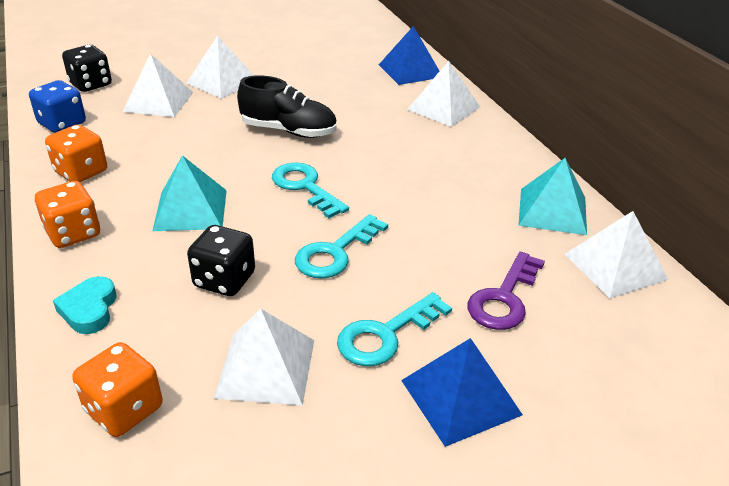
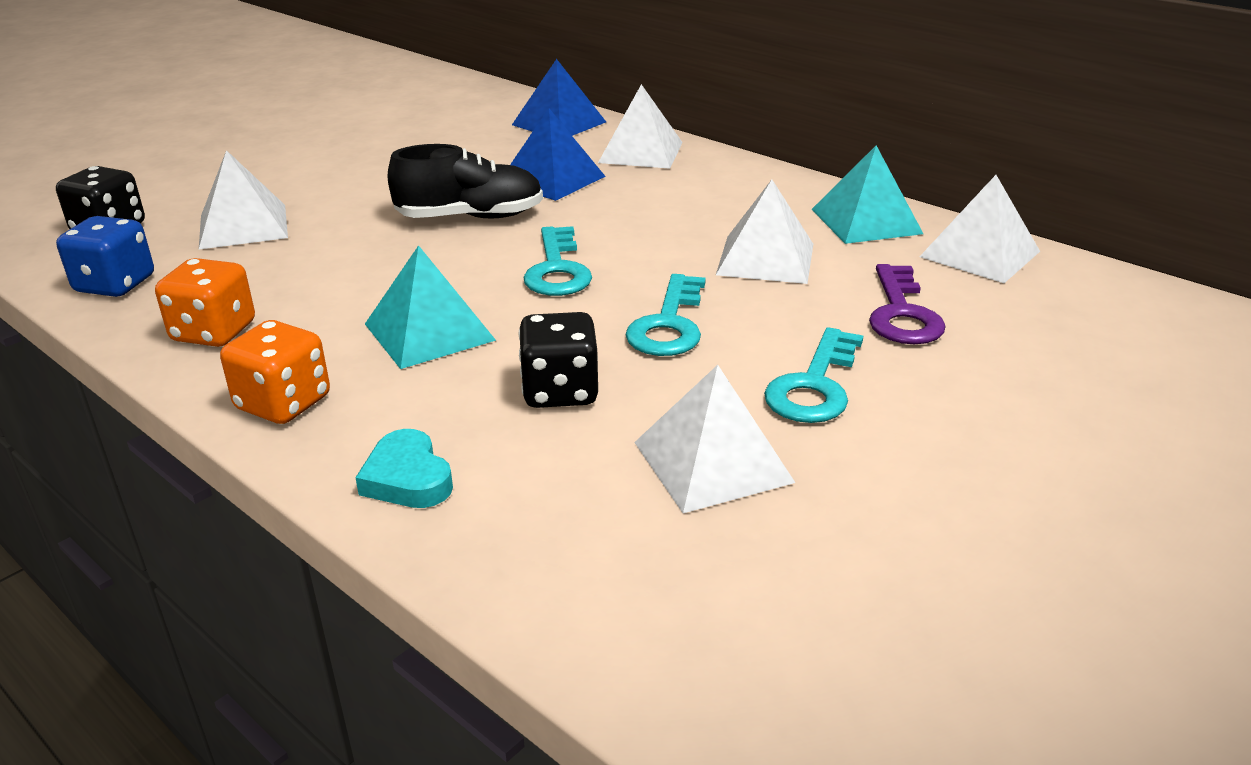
camera: 25 degrees left, 5 degrees down
(124, 409) = (580, 565): orange dice -> none
(222, 82) = (315, 185): white pyramid -> white pyramid (765, 259)
(305, 187) = (557, 269): turquoise key -> turquoise key turned 120 degrees counterclockwise
(460, 397) = (954, 416): blue pyramid -> blue pyramid (552, 179)

